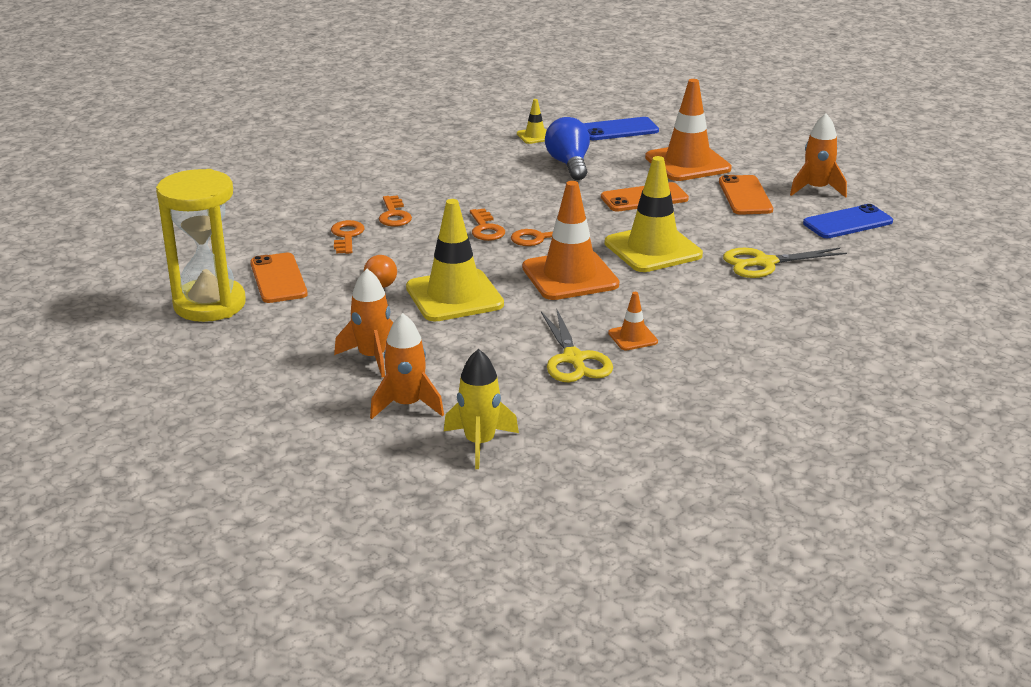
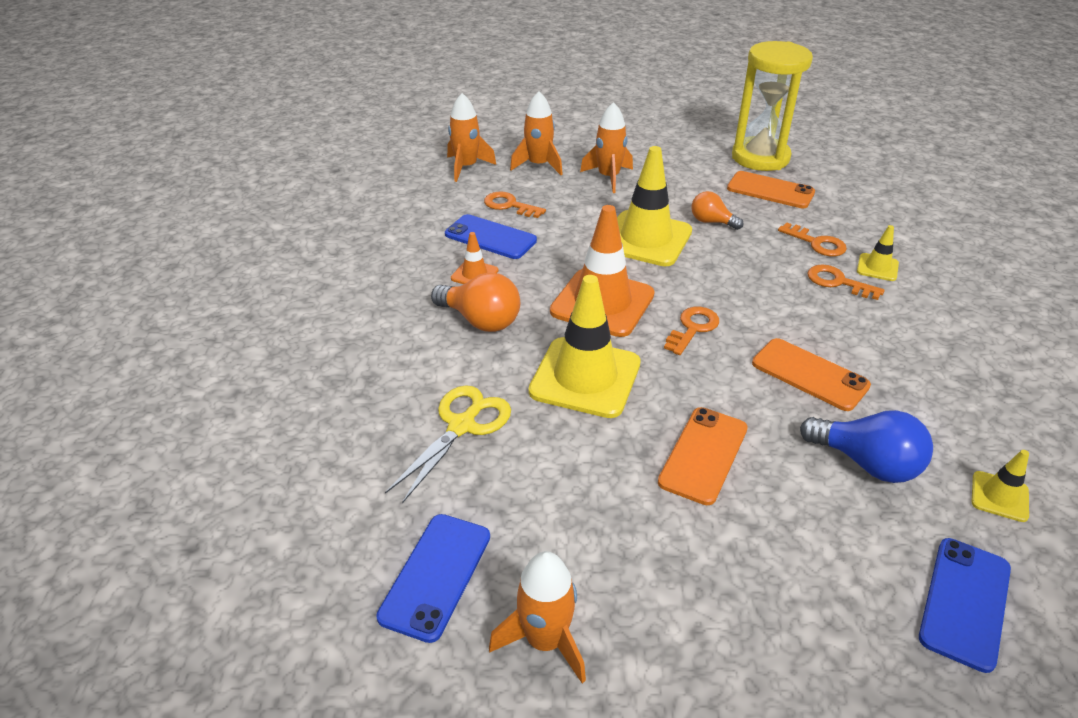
camera: 135 degrees right, 10 degrees up
(349, 209) = (877, 267): none -> yellow traffic cone
(480, 443) = (466, 167): yellow rocket -> orange rocket
(486, 229) = (750, 312): orange key -> orange key (509, 205)
(574, 359) = (490, 237): yellow scissors -> blue phone
(674, 306) = (481, 321): none -> orange light bulb
(687, 163) = (767, 576): orange traffic cone -> none
(745, 196) = (612, 546): orange phone -> orange phone (809, 374)

